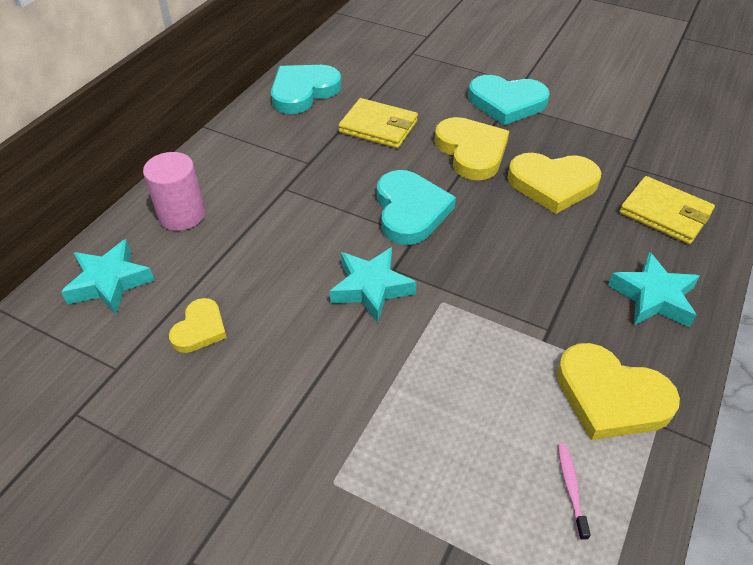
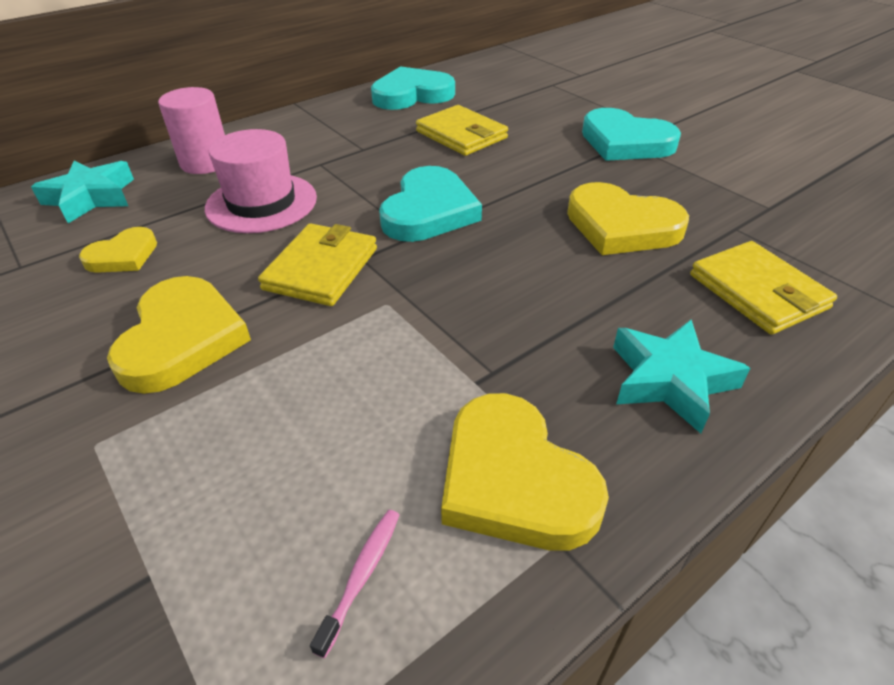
camera: 25 degrees right, 5 degrees down
(270, 242) = (261, 203): none -> pink hat
(371, 288) = (321, 268): turquoise star -> yellow wallet
(471, 151) = (546, 175): yellow heart -> yellow heart (182, 339)

